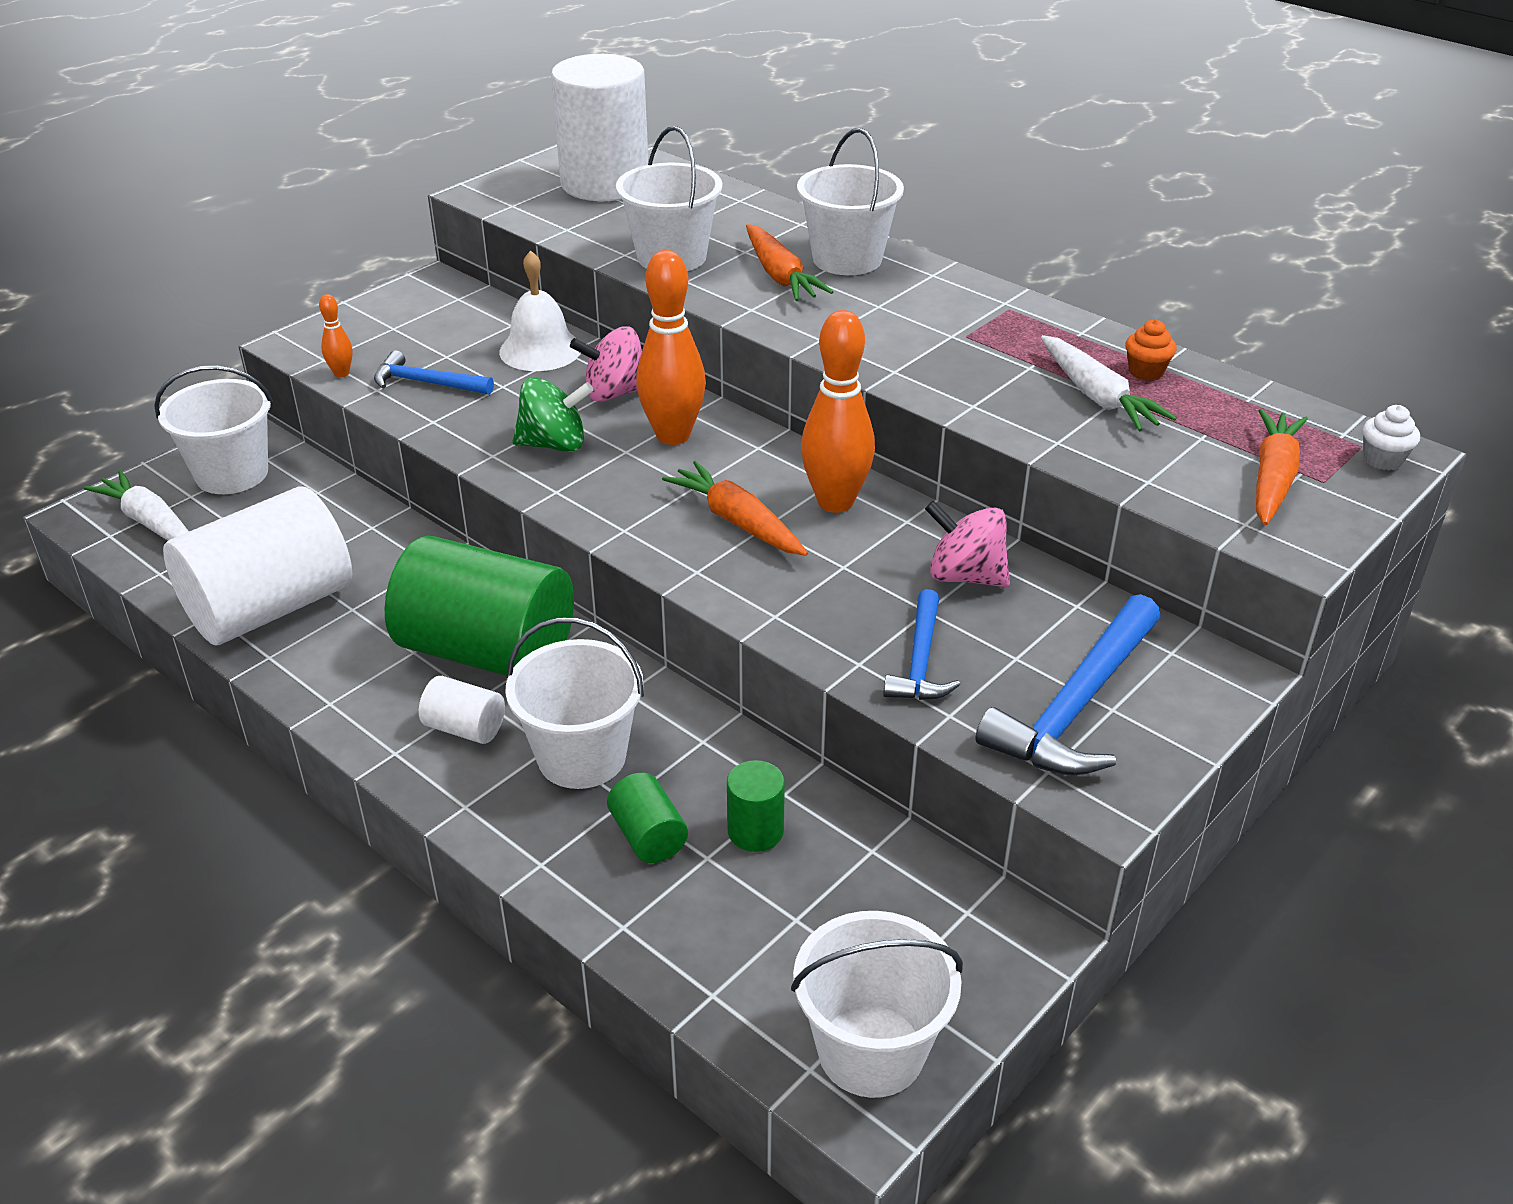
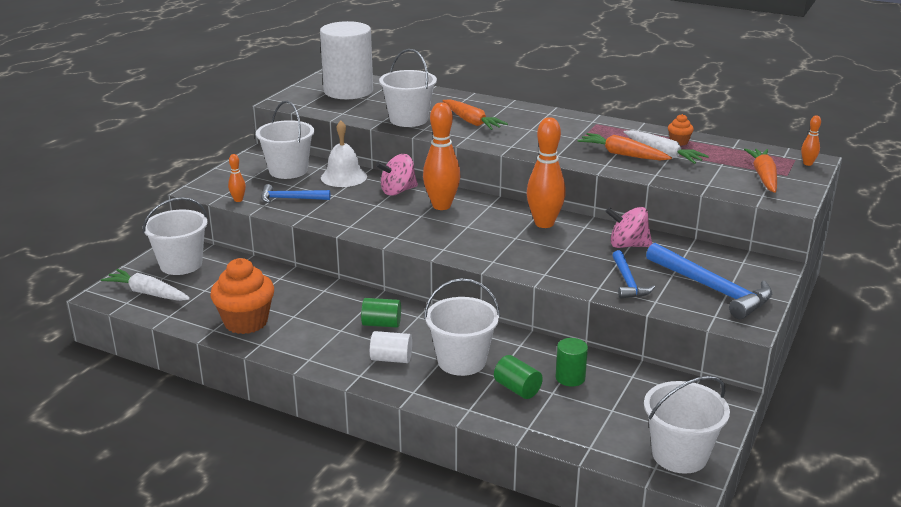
camera: 15 degrees left, 10 degrees down
(270, 607) = (246, 322): white cylinder -> orange cupcake
(487, 651) = (381, 324): green cylinder -> green cylinder, size x0.43
(554, 444) = (380, 217): green spinning top -> none
(737, 521) = (499, 238): orange carrot -> orange carrot (622, 154)
(847, 259) = (501, 111): white bucket -> white bucket (288, 170)
(1076, 706) = (712, 289): blue hammer -> blue hammer turned 60 degrees counterclockwise
(1383, 460) = (807, 164): white cupcake -> orange bowling pin

